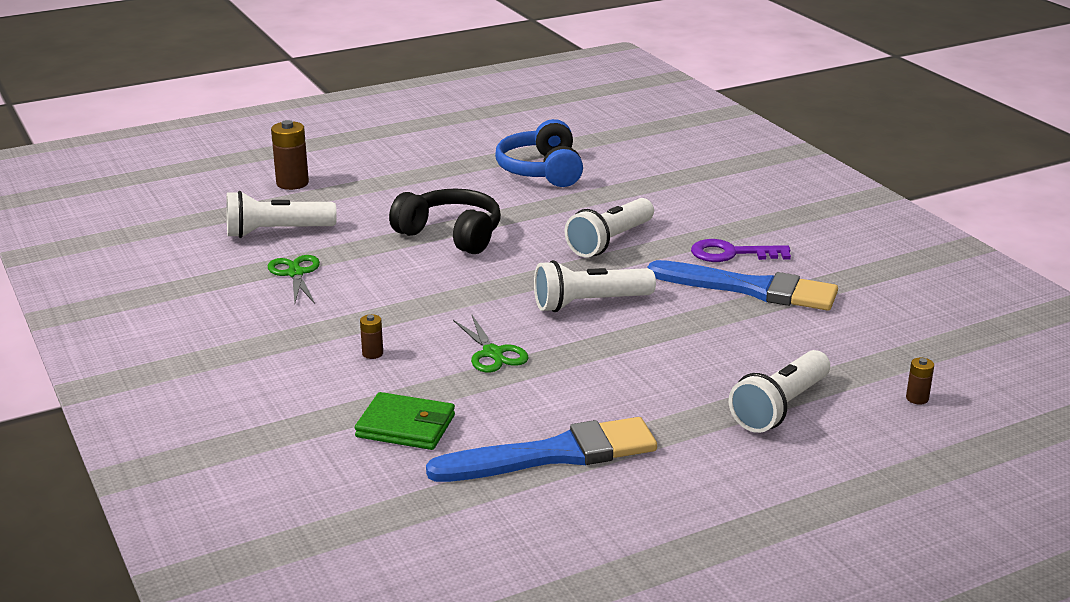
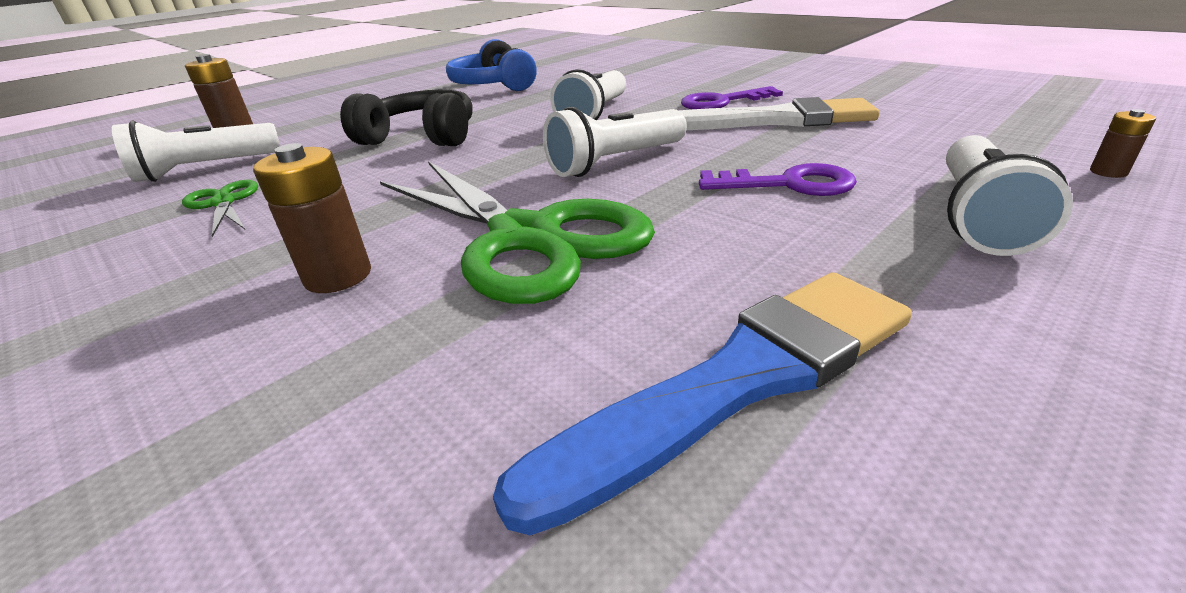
camera: 15 degrees left, 5 degrees up
(372, 353) = (338, 276): brown battery -> brown battery, size x1.91
(406, 426) = (419, 394): green wallet -> none
(492, 353) = (526, 237): green scissors -> green scissors, size x2.20
(693, 354) = (788, 184): none -> purple key
(750, 289) = (773, 120): blue brush -> white brush

